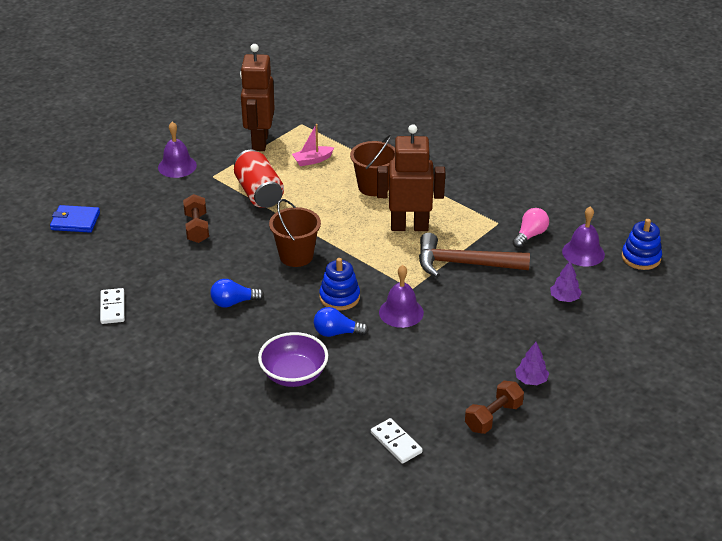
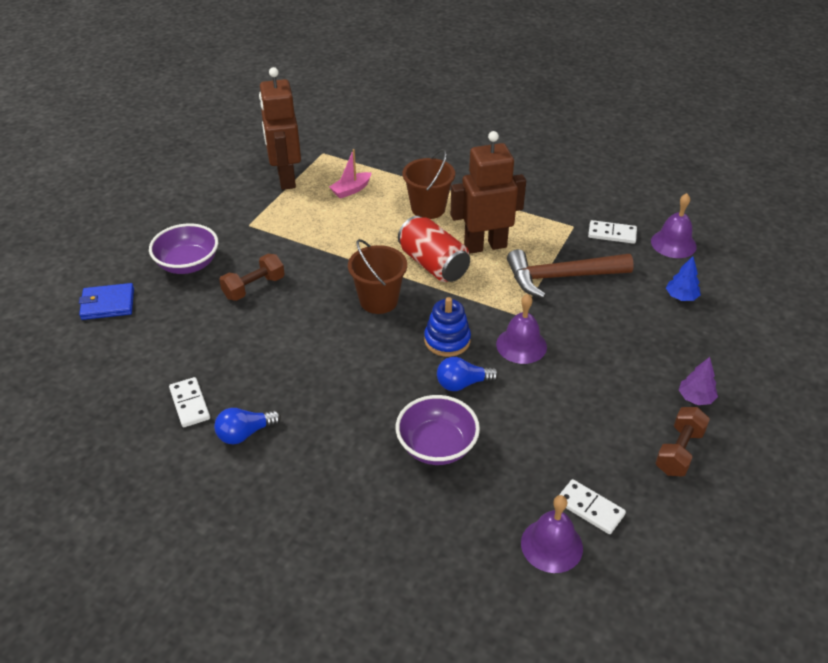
camera: 15 degrees left, 5 degrees up
(150, 200) = (188, 264): none -> purple bowl
(177, 166) = (204, 220): purple bell -> purple bell (551, 545)
(197, 228) = (254, 287): brown dumbbell -> brown dumbbell turned 75 degrees clockwise
(233, 302) = (331, 369): blue light bulb -> blue light bulb (245, 433)
(259, 193) = (308, 235): red can -> red can (433, 264)
(530, 235) = (612, 234): pink light bulb -> white domino
(564, 298) = (681, 297): purple tree -> blue tree
(641, 258) = (731, 239): blue stacking toy -> none

